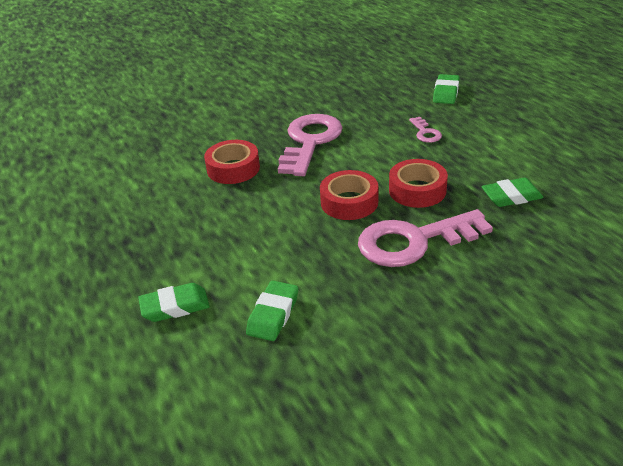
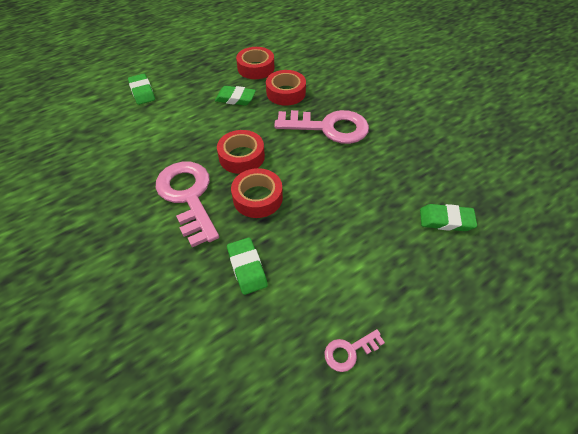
camera: 80 degrees right, 15 degrees up
(165, 192) = (256, 68): none -> red tape
(273, 314) = (125, 131): green eraser -> green eraser (235, 98)
(425, 133) = (356, 203): pink key -> pink key (349, 351)

